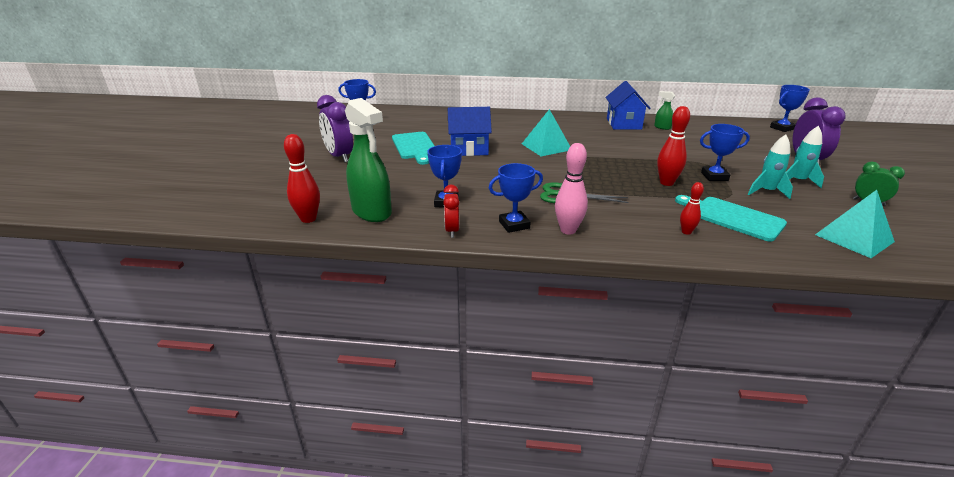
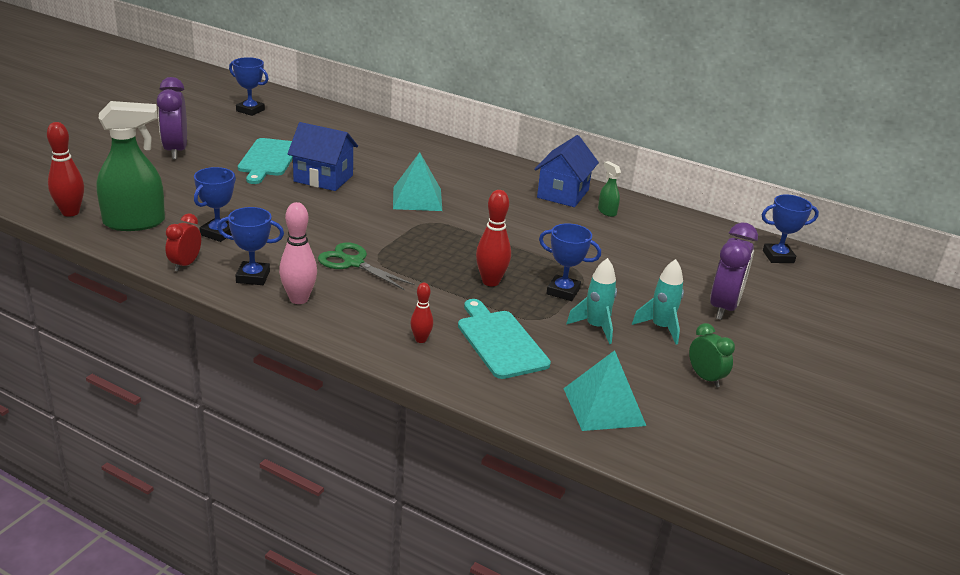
camera: 20 degrees right, 0 degrees up
(372, 212) = (135, 222): green spray bottle -> green spray bottle turned 90 degrees counterclockwise

